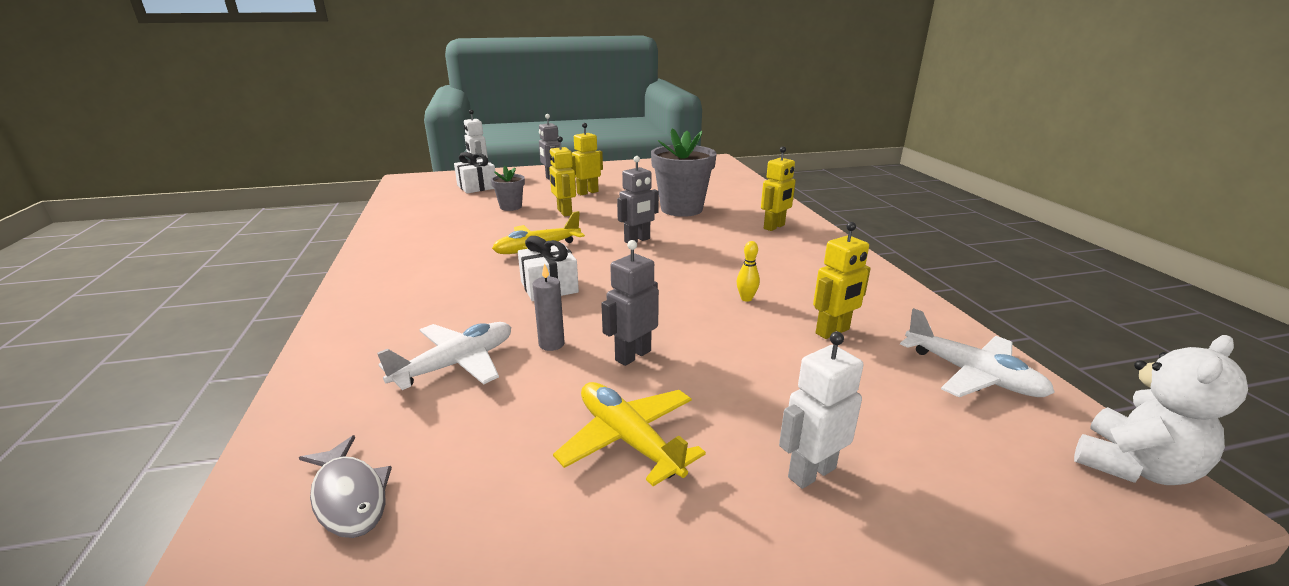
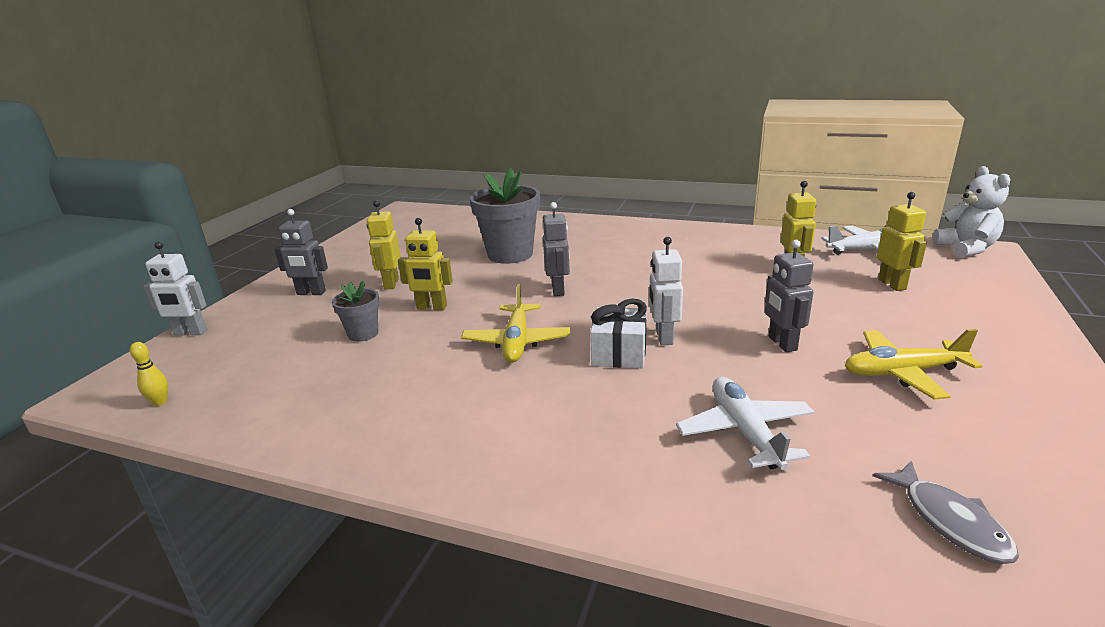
camera: 55 degrees left, 0 degrees up
(349, 496) = (950, 521): grey fish -> grey fish turned 75 degrees clockwise
(477, 187) = (246, 343): white gift -> none
(551, 344) = (738, 375): grey candle -> none
(746, 298) = (721, 279): yellow bowling pin -> yellow bowling pin (160, 402)
(774, 227) = (600, 234): yellow robot -> yellow robot (892, 284)
(811, 472) = (955, 323): white robot -> white robot (663, 337)

